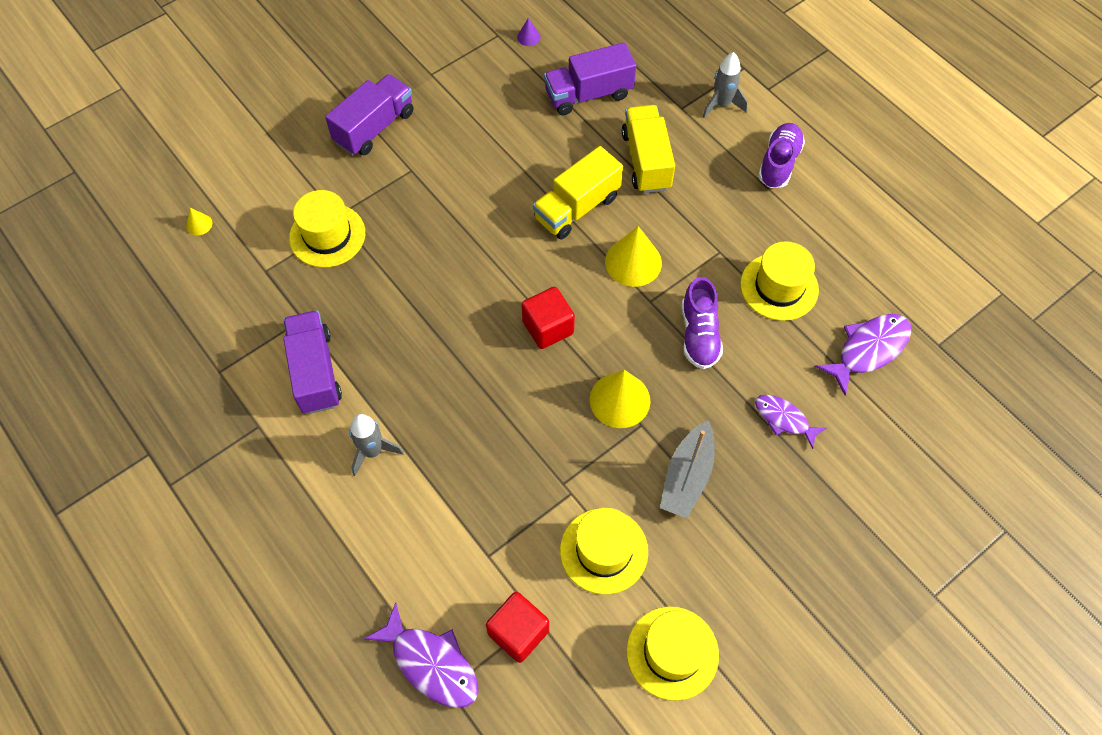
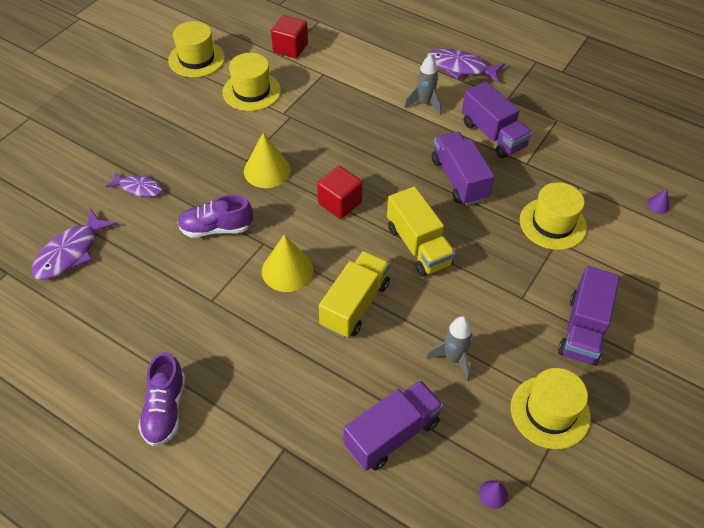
camera: 160 degrees right, 10 degrees down
(199, 224) = (658, 205): yellow cone -> purple cone
(395, 319) = (459, 179): none -> purple truck
(431, 663) = (333, 27): purple fish -> purple fish (460, 68)
(646, 161) = (304, 371): yellow truck -> yellow truck (418, 246)
(687, 476) = (206, 139): grey boat -> none
(699, 334) = (216, 228): purple shoe -> purple shoe turned 75 degrees counterclockwise
(722, 104) = (240, 467): grey rocket -> grey rocket (453, 359)
(779, 287) = (152, 283): yellow hat -> yellow hat (550, 412)

